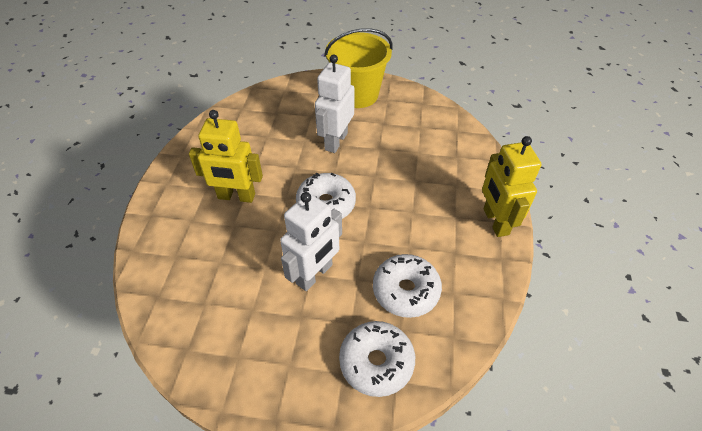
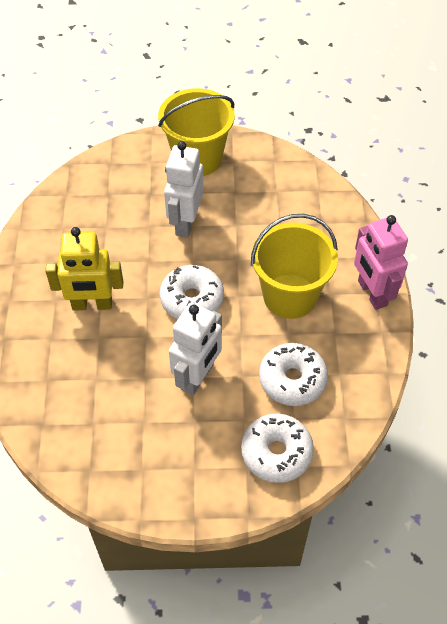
camera: 10 degrees left, 5 degrees up
(417, 213) = (290, 296): none -> yellow bucket
(495, 222) = (371, 293): yellow robot -> pink robot

